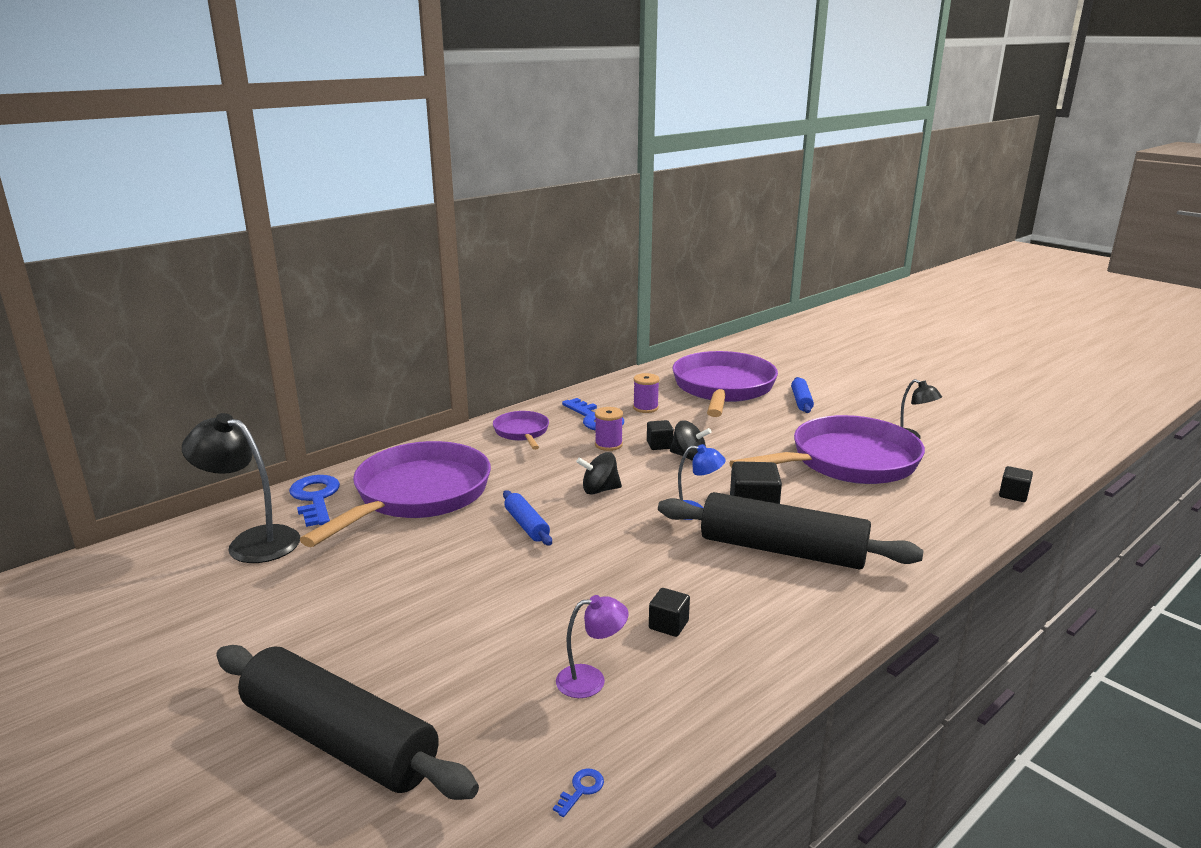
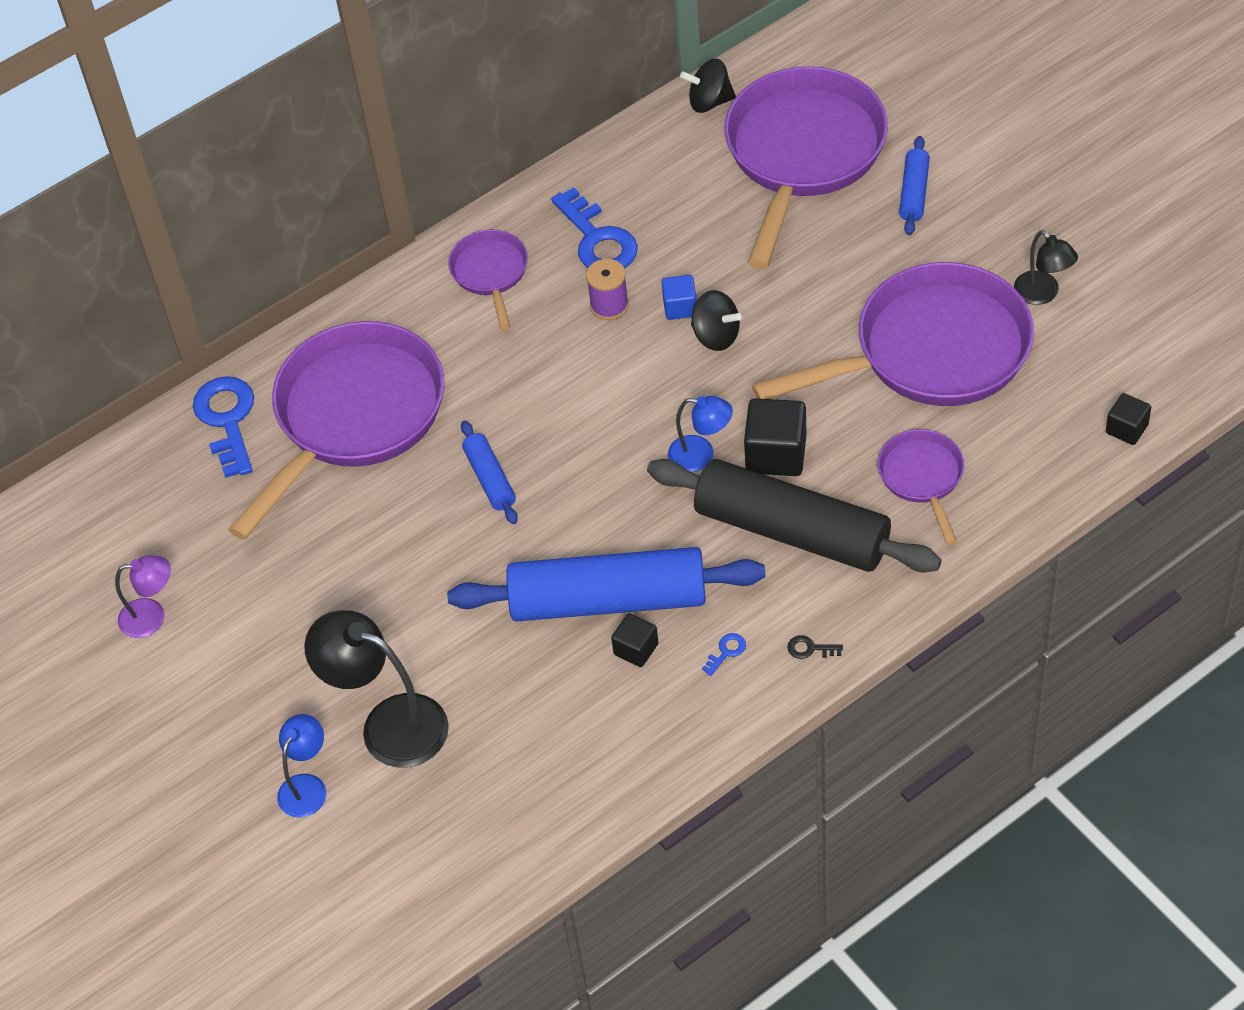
camera: 10 degrees right, 30 degrees up
(252, 541) = (167, 503): black lamp -> black lamp (388, 724)
(339, 740) = (307, 786): black rolling pin -> blue lamp
(581, 790) = (525, 846): blue key -> blue key (726, 652)
(591, 680) = (546, 722): purple lamp -> purple lamp (152, 616)
(599, 490) = (586, 409): black spinning top -> black spinning top (709, 102)
(637, 593) = (608, 600): none -> blue rolling pin
(645, 408) = (675, 209): purple spool -> none
(659, 445) = (680, 307): black cube -> blue cube
(828, 621) = (810, 649): none -> black key
(873, 520) = (922, 477): none -> purple pan

